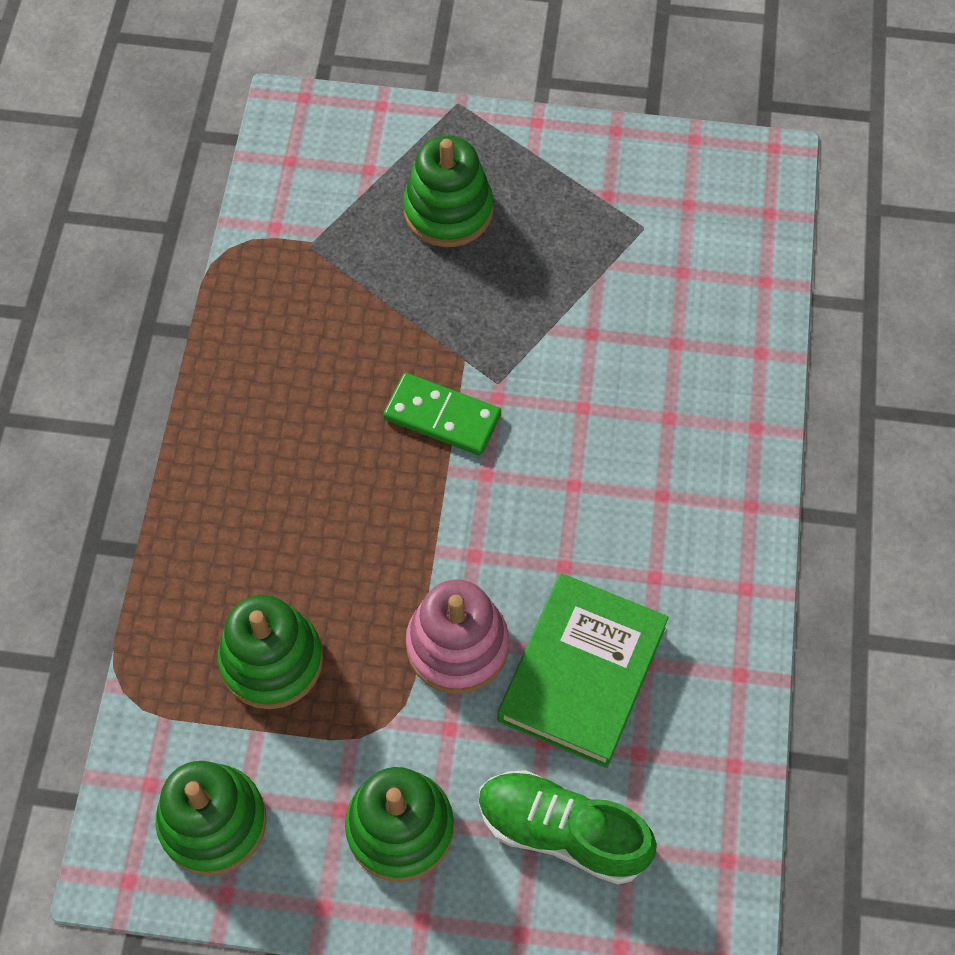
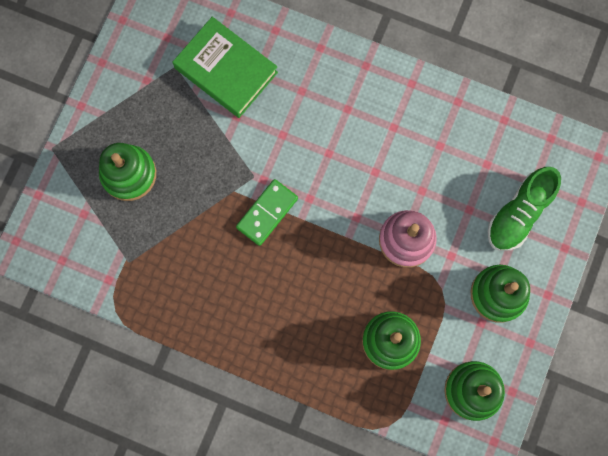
camera: 75 degrees left, 15 degrees up
(582, 674) = (438, 180): green book -> green book (226, 70)

